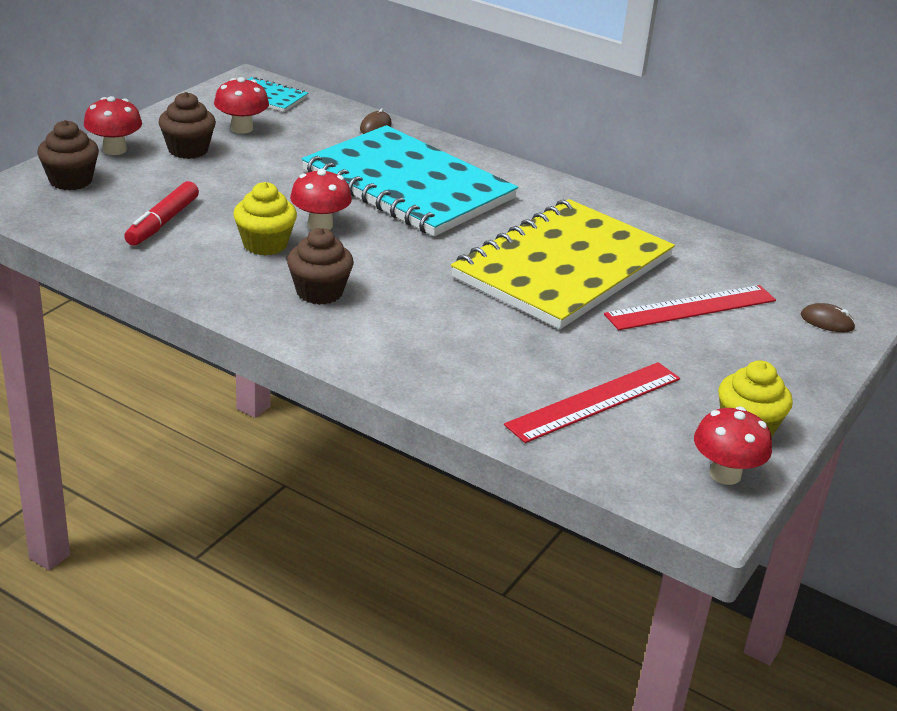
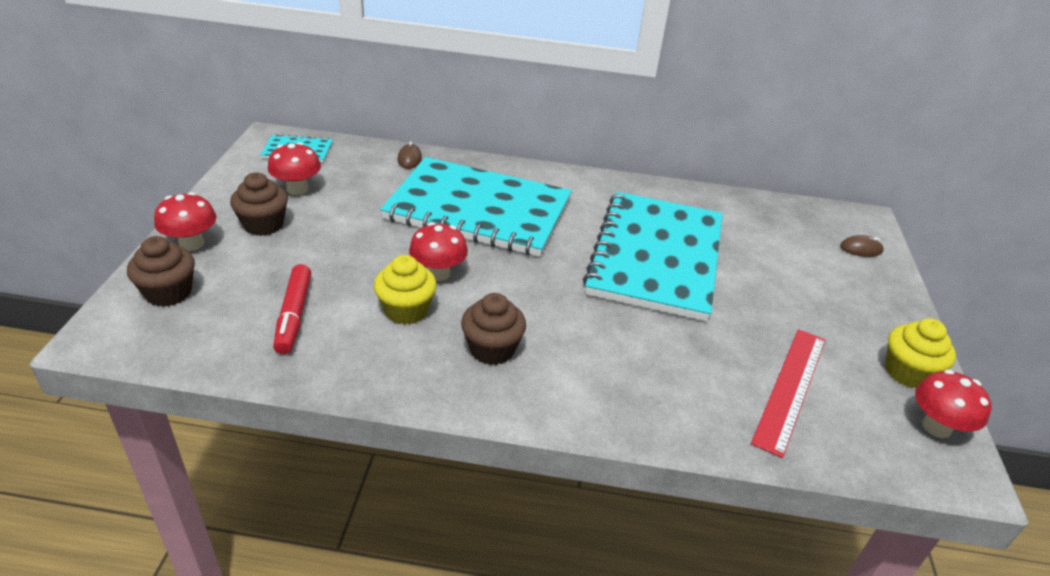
camera: 25 degrees left, 5 degrees up
(563, 268) = (656, 257): yellow notebook -> turquoise notebook
(691, 308) = (771, 266): red ruler -> none

